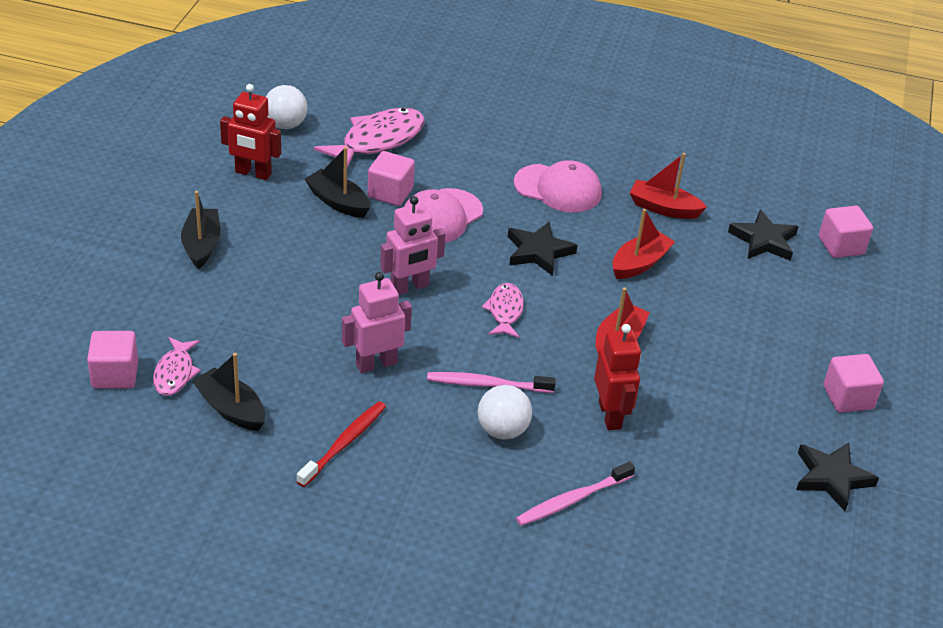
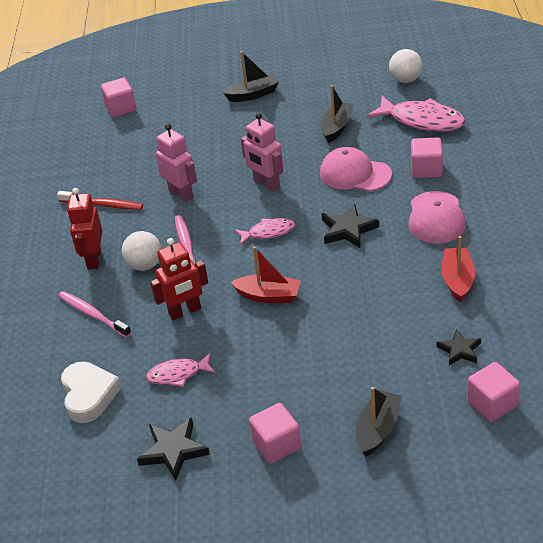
camera: 80 degrees right, 0 degrees up
(175, 373) = (132, 126): pink fish -> pink fish (178, 374)
(231, 409) = (112, 155): black boat -> black boat (378, 429)
(253, 173) = (340, 87): red robot -> red robot (94, 259)
(390, 193) = (365, 145): pink cube -> pink cube (426, 169)
(639, 263) = (372, 284): red boat -> none
(718, 532) = (89, 395): none -> white heart
(764, 240) = (459, 350): black star -> black star, size x0.67

